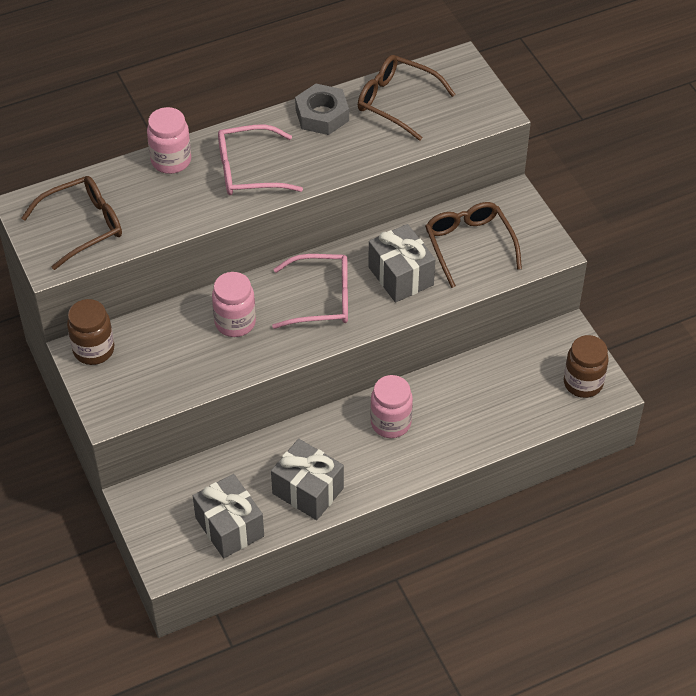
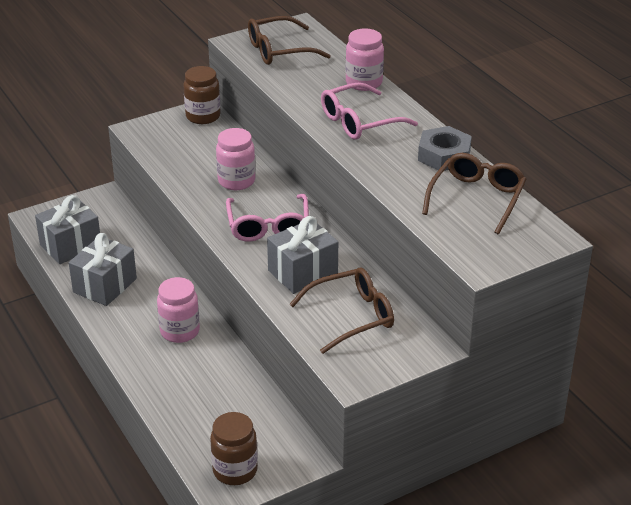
camera: 85 degrees right, 15 degrees down
(82, 226) = (280, 50): brown glasses -> brown glasses turned 105 degrees clockwise
(249, 170) = (360, 121): pink glasses -> pink glasses turned 105 degrees counterclockwise

